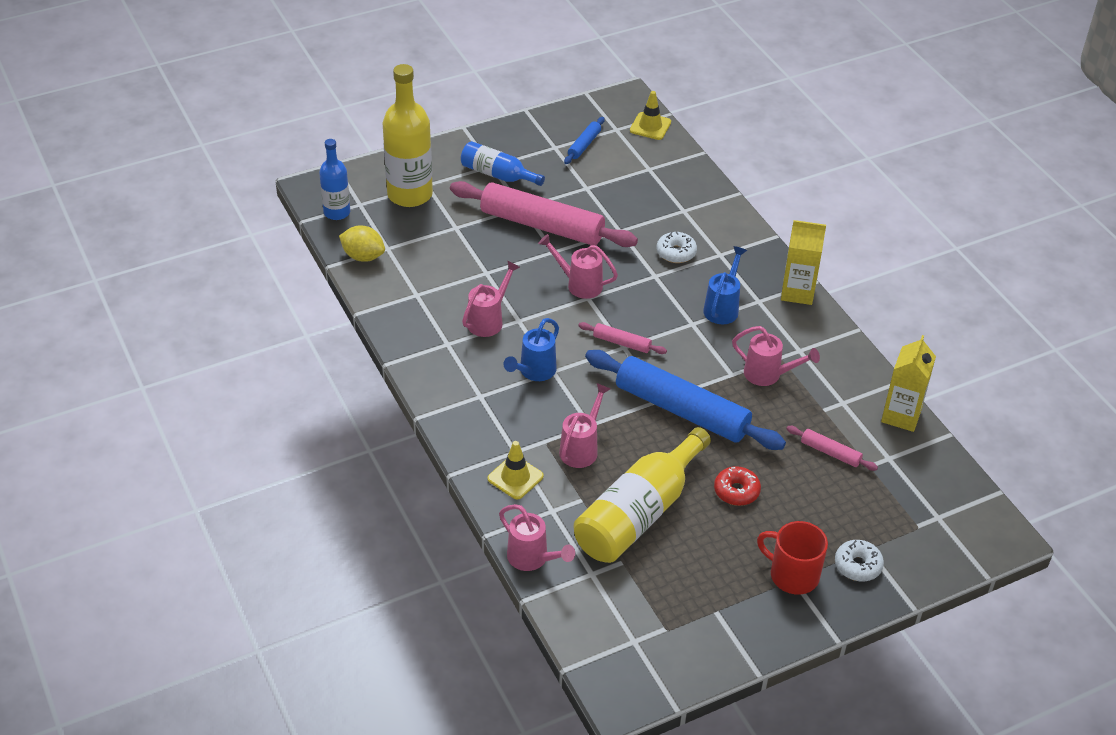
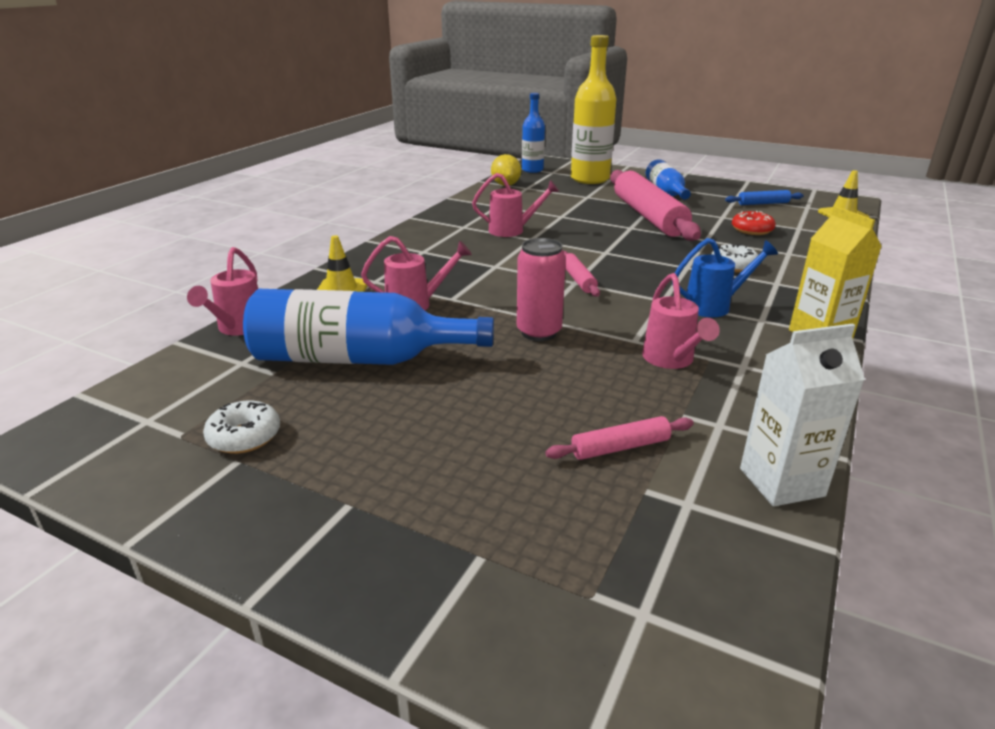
camera: 55 degrees right, 15 degrees down
(534, 372) = (482, 260): blue watering can -> none
(579, 284) = (613, 245): pink watering can -> none
(638, 514) = (357, 358): yellow bottle -> blue bottle
(681, 410) = (539, 332): blue rolling pin -> pink can
(736, 491) = (462, 403): red donut -> red donut (752, 230)
(792, 575) = (357, 500): red mug -> none
(830, 452) = (620, 447): pink rolling pin -> pink rolling pin turned 75 degrees clockwise
(857, 565) = (435, 559): white donut -> white donut (244, 437)
(901, 416) = (781, 482): yellow carton -> white carton

